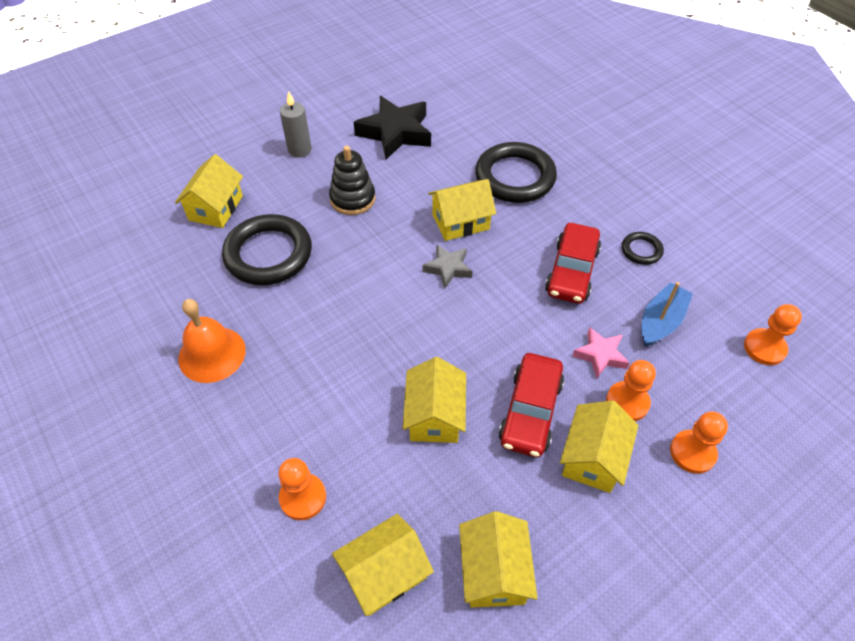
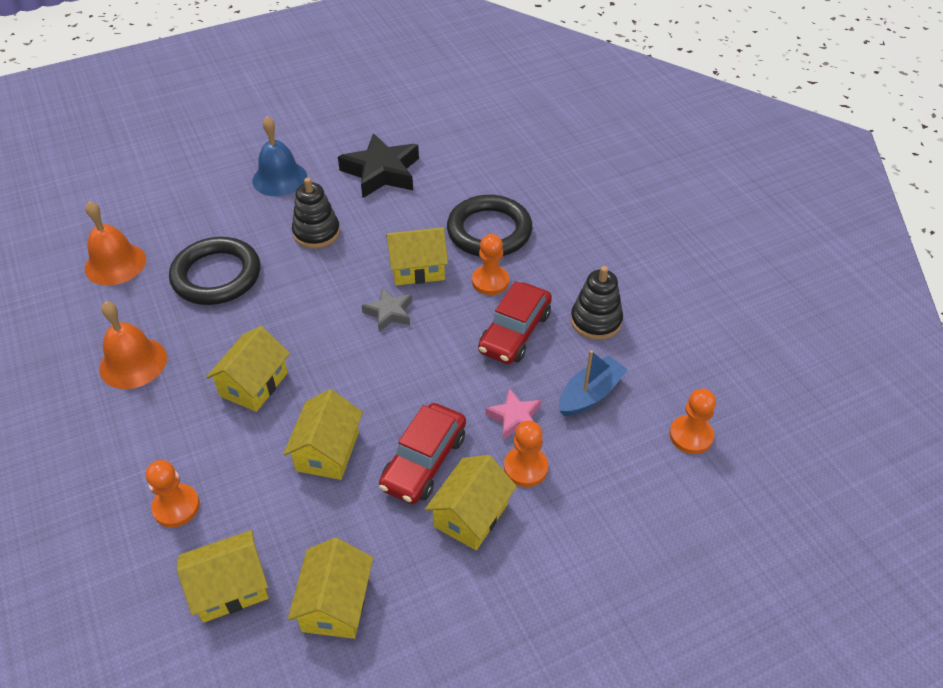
camera: 10 degrees right, 5 degrees down
(162, 255) = (115, 264): none -> orange bell
(215, 208) = (180, 225): yellow house -> yellow house (254, 384)
(299, 150) = (279, 178): grey candle -> blue bell
(641, 250) = (596, 321): black ring -> black stacking toy
(692, 452) = (575, 526): orange pawn -> orange pawn (490, 281)

